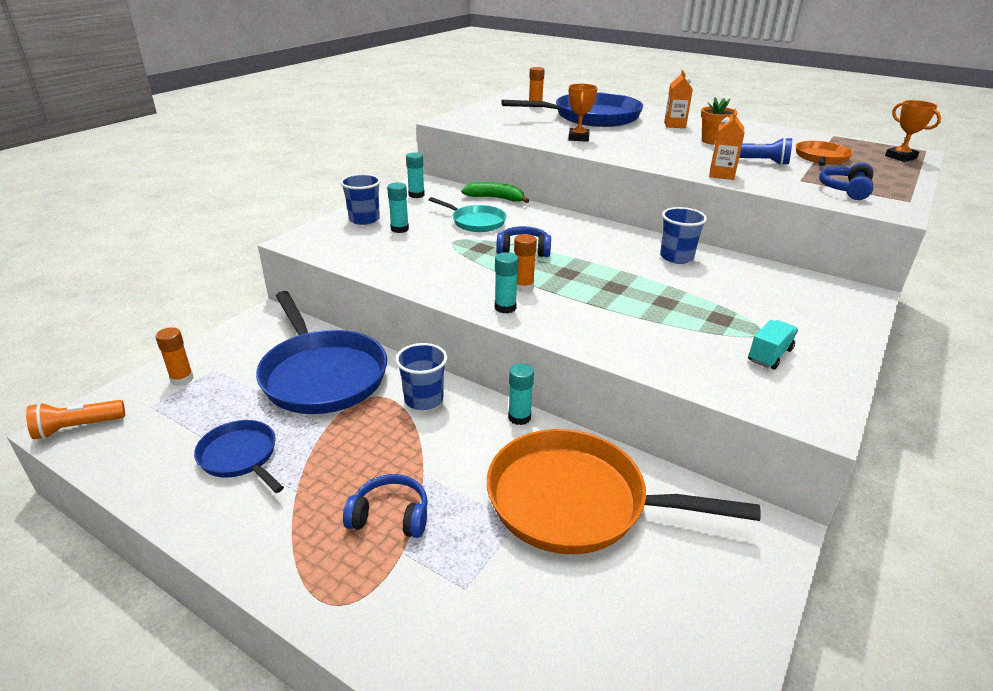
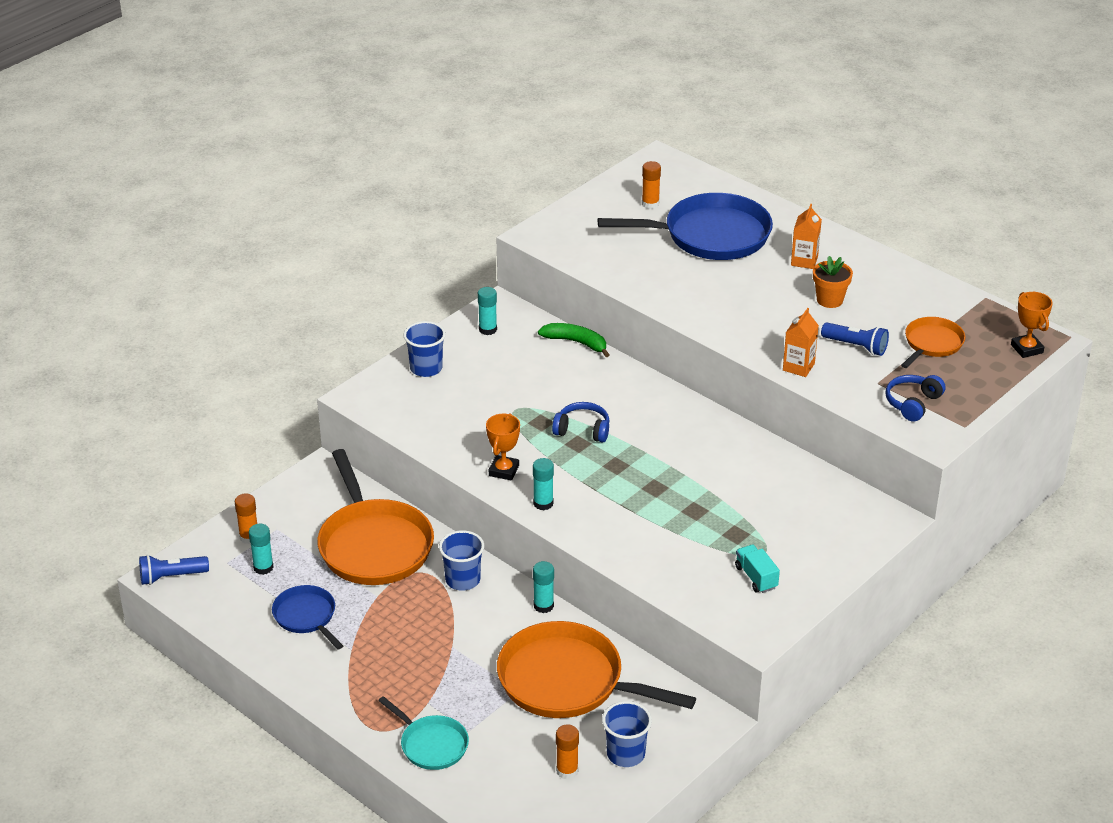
camera: 10 degrees right, 5 degrees up
(77, 428) = (171, 577): orange flashlight -> blue flashlight
(322, 375) = (374, 545): blue pan -> orange pan
(390, 516) = (422, 676): blue headphones -> none
(399, 229) = (461, 387): turquoise glue stick -> turquoise glue stick (263, 567)
(476, 222) = (544, 382): turquoise pan -> turquoise pan (431, 745)
(523, 287) = (567, 480): orange glue stick -> orange glue stick (567, 771)
(578, 138) = (675, 283): orange trophy -> orange trophy (504, 471)
(676, 257) = (736, 453): blue cup -> blue cup (625, 754)
(769, 355) = (756, 577): turquoise truck -> turquoise truck turned 75 degrees counterclockwise

